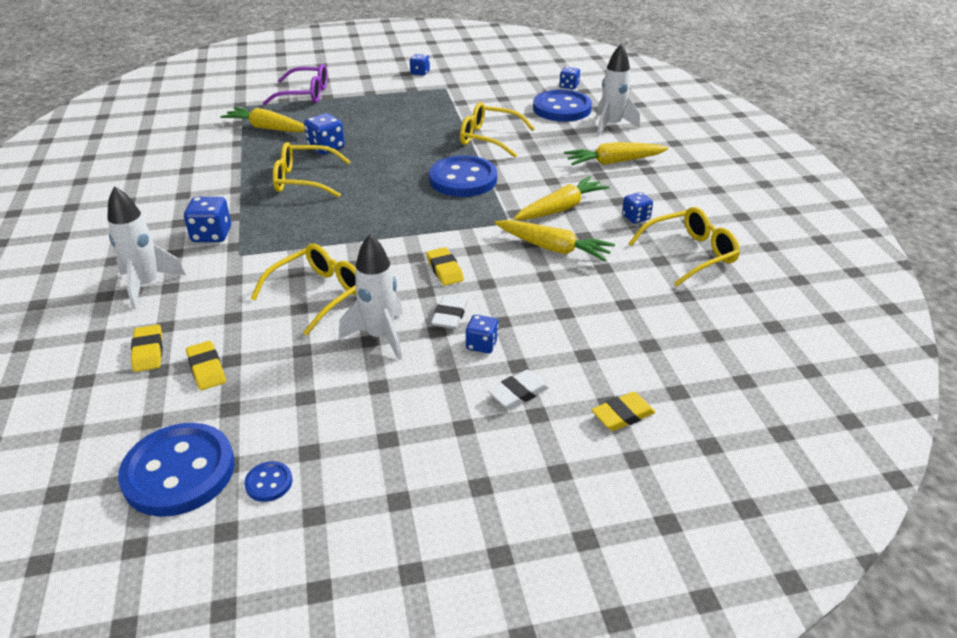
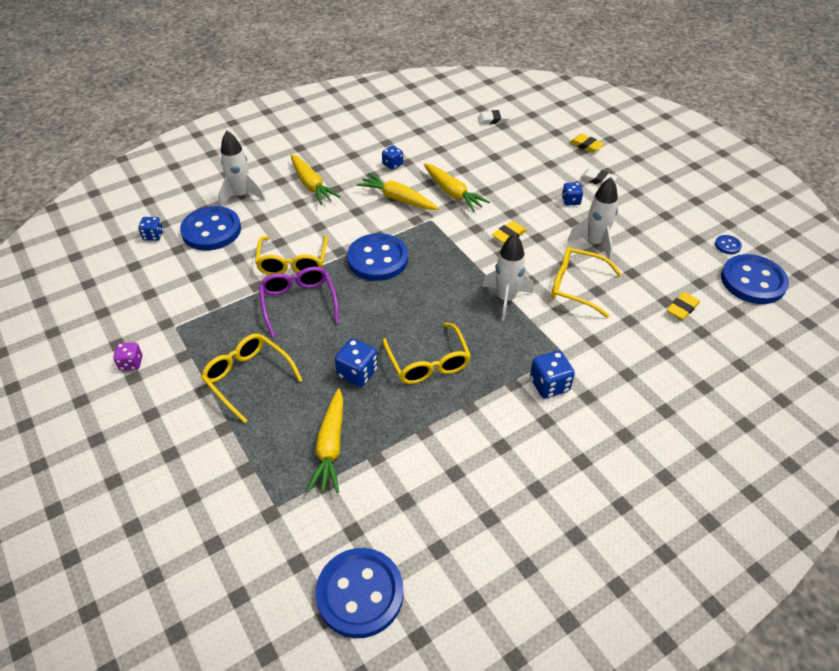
camera: 110 degrees left, 10 degrees up
(147, 285) = (636, 389): white rocket -> white rocket (506, 299)
(148, 122) = (360, 593): none -> blue button
(148, 351) = (693, 346): yellow eraser -> none
(305, 94) = (223, 453): purple glasses -> purple glasses (298, 303)
(420, 73) = (131, 363): blue dice -> purple dice
(449, 316) = (554, 220): white eraser -> white eraser (493, 120)
(553, 248) = (453, 193): yellow carrot -> yellow carrot turned 135 degrees clockwise
(690, 254) = (426, 139): yellow glasses -> yellow glasses (248, 378)

